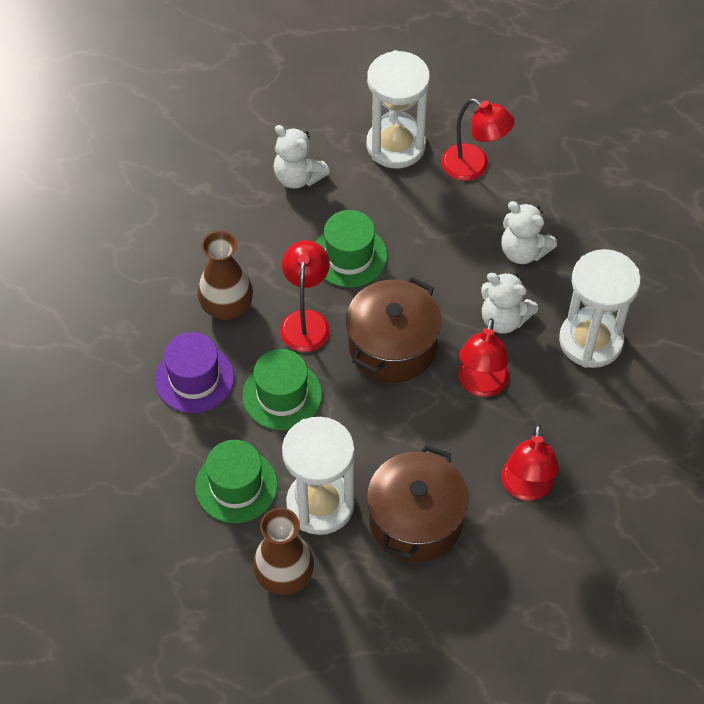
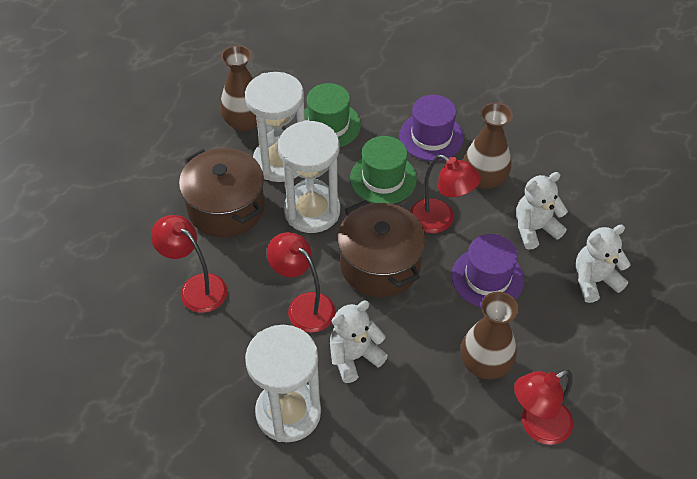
camera: 120 degrees right, 5 degrees down
(349, 256) = (487, 278): green hat -> purple hat
(396, 145) = (596, 373): white hourglass -> white hourglass (312, 211)
(441, 222) = (485, 364): none -> brown vase
(523, 251) = (415, 413): white teddy bear -> white teddy bear (534, 229)

